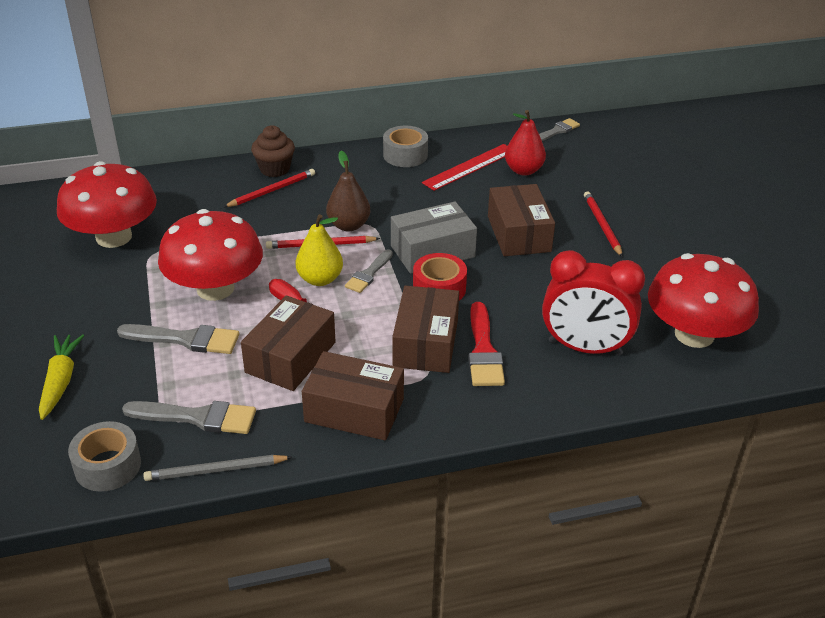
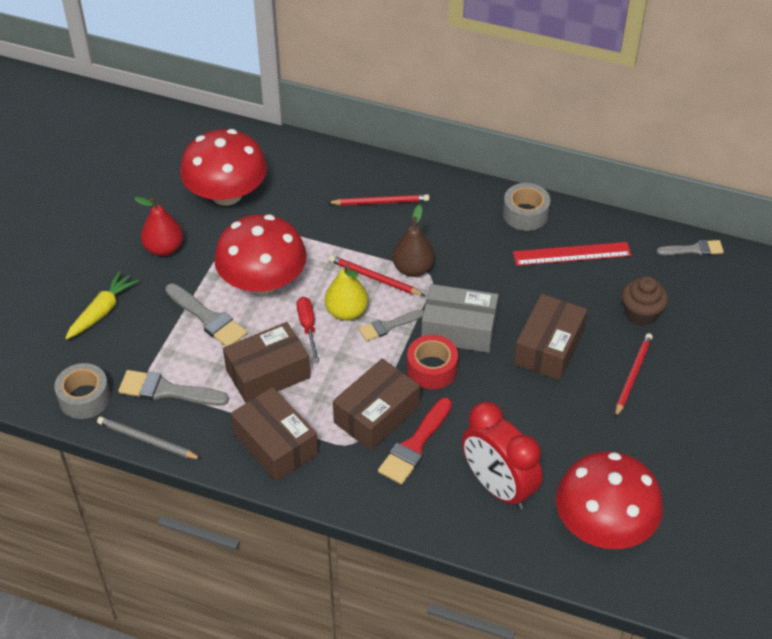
camera: 35 degrees right, 10 degrees up
(197, 417) = (167, 391): grey brush -> grey brush turned 150 degrees clockwise
(274, 169) = (401, 179): brown cupcake -> brown cupcake (641, 314)
(523, 170) = (618, 281): red pear -> red pear (164, 248)

